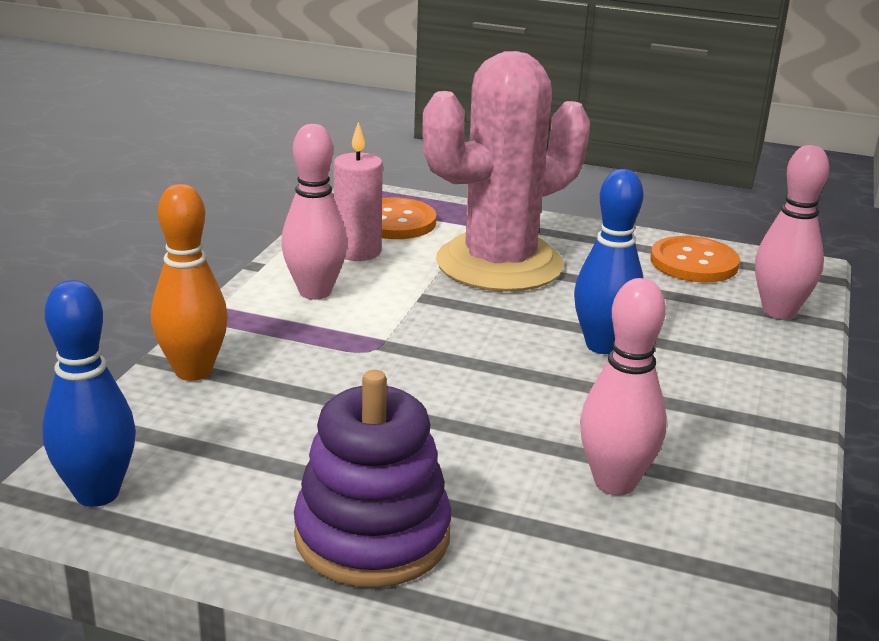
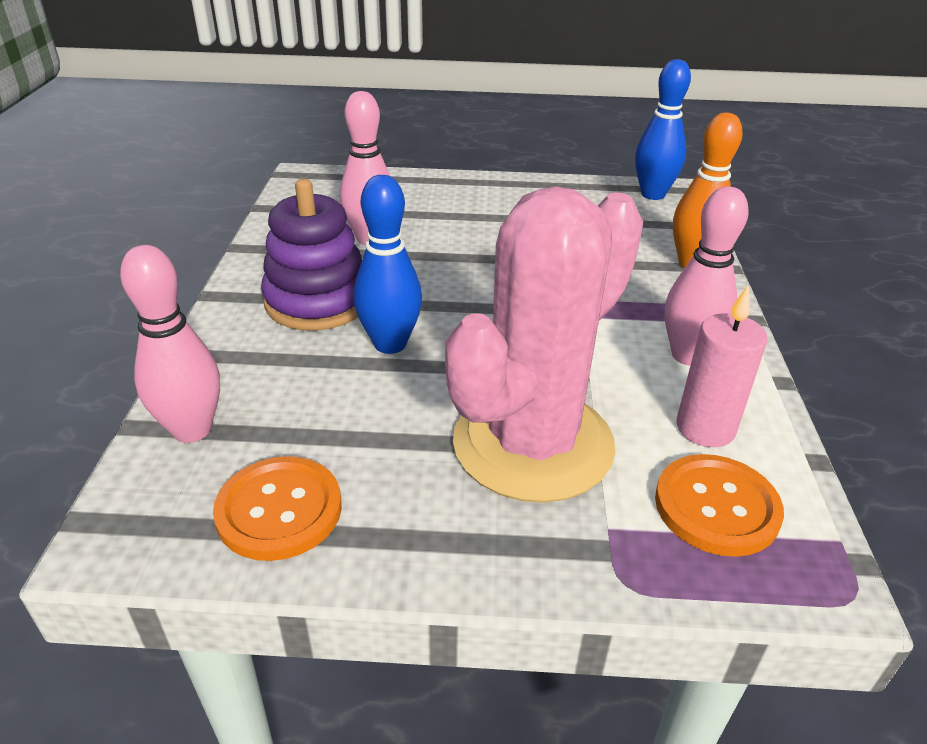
camera: 165 degrees right, 10 degrees up
(372, 536) = (498, 197): purple stacking toy -> purple stacking toy (317, 301)

